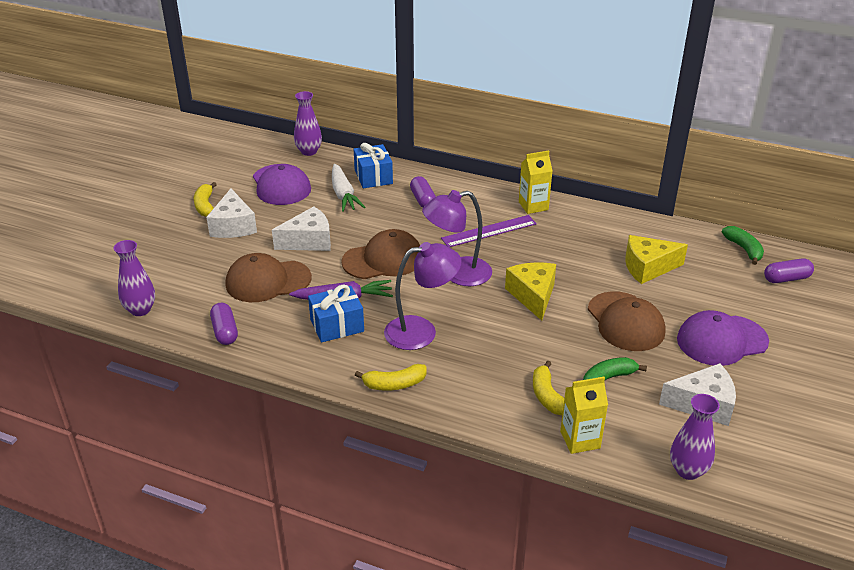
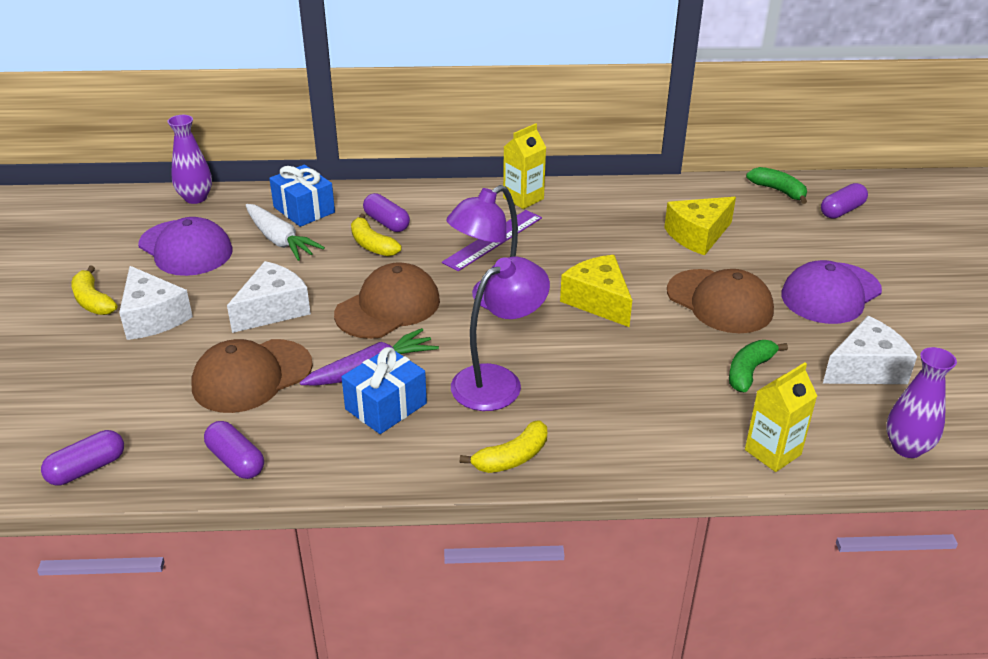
camera: 25 degrees left, 0 degrees up
(140, 310) = (87, 469): purple vase -> purple capsule
(547, 396) = (700, 413): yellow banana -> yellow banana (372, 245)

